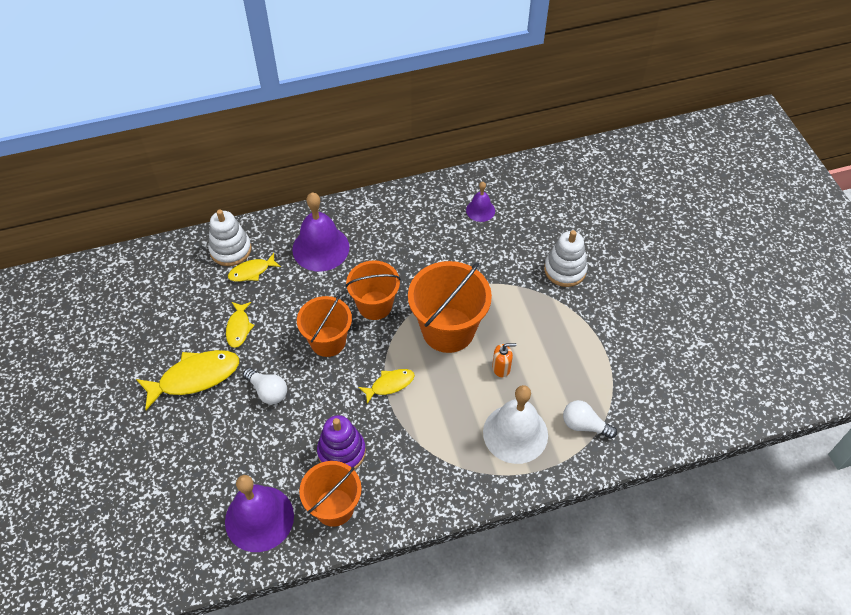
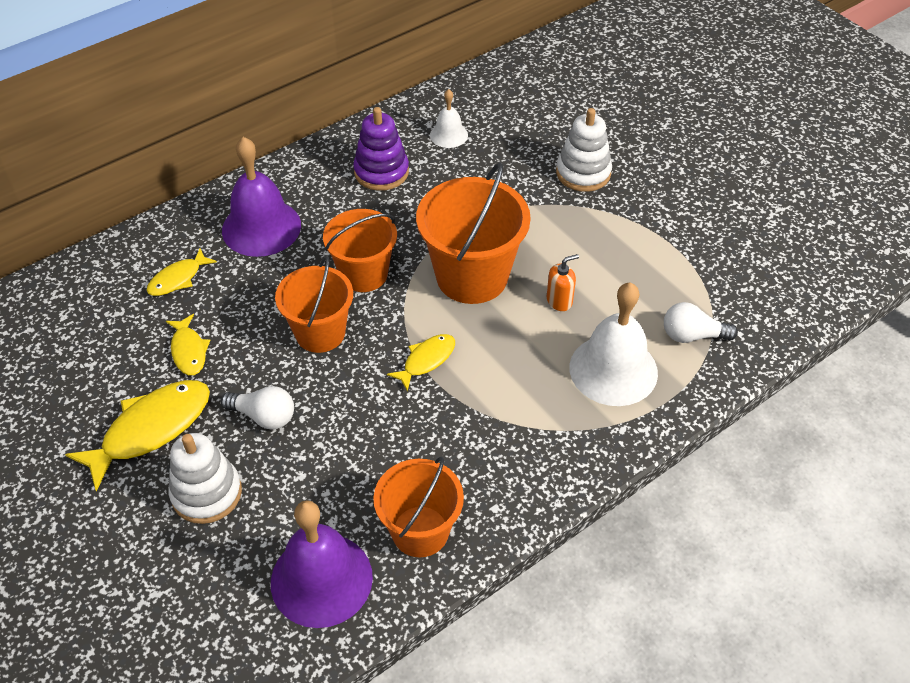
camera: 20 degrees left, 5 degrees down
(230, 250) = (137, 260): white stacking toy -> white stacking toy (207, 493)
(341, 452) = (399, 459): purple stacking toy -> purple stacking toy (381, 172)
(480, 210) = (448, 135): purple bell -> white bell

